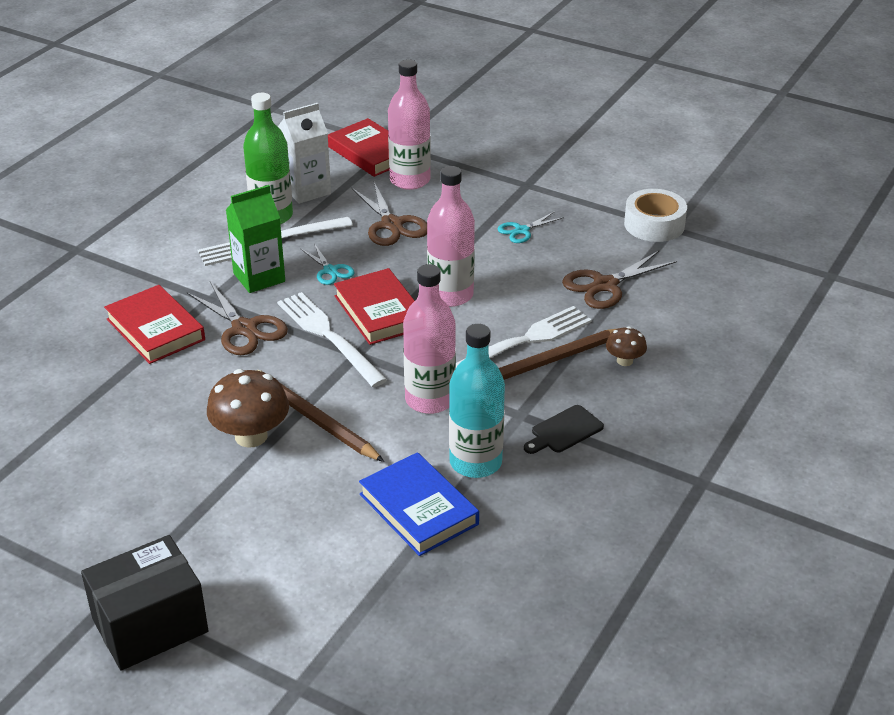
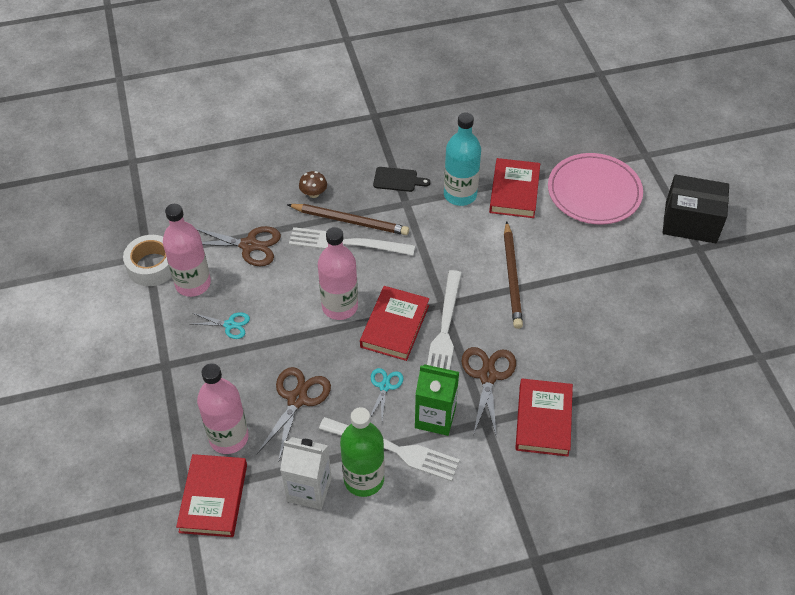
camera: 135 degrees left, 15 degrees up
(251, 436) = (556, 291): brown mushroom -> none
(318, 577) = (594, 192): none -> pink plate
(418, 509) = (514, 191): blue book -> red book
(430, 400) = (439, 244): pink bottle -> pink bottle (193, 284)

